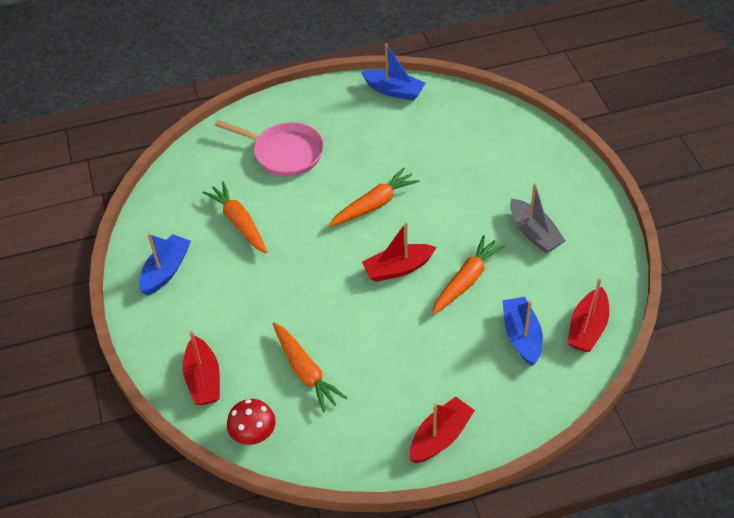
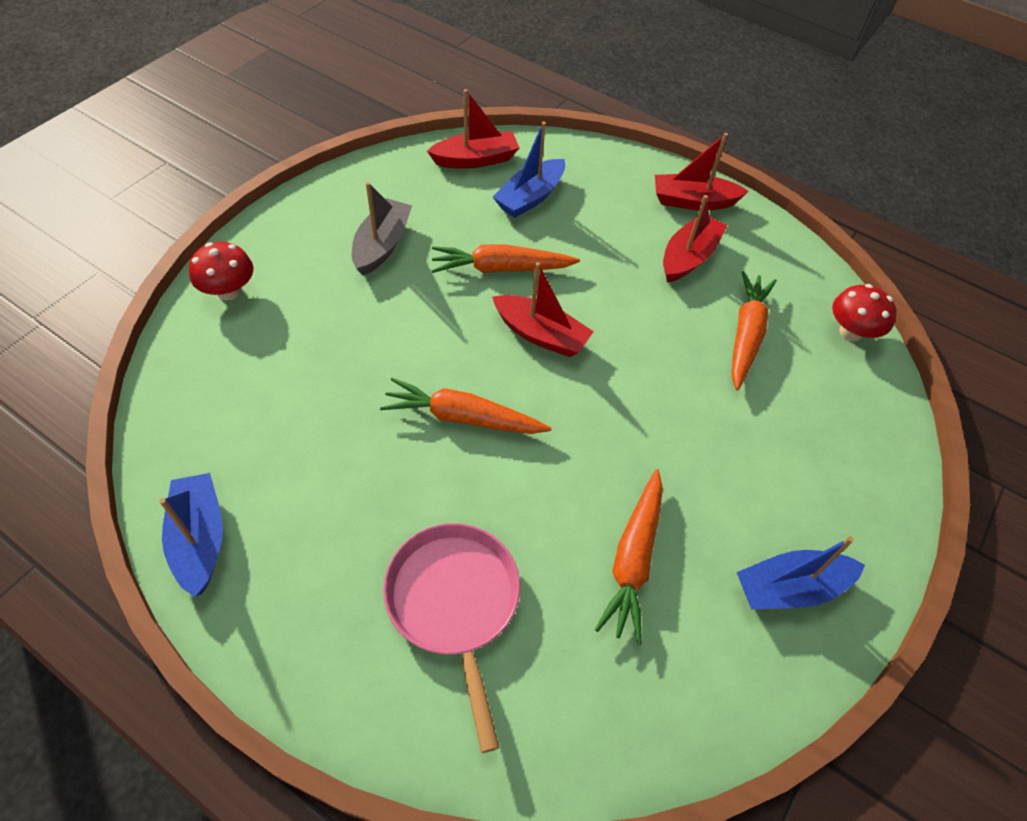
camera: 135 degrees left, 5 degrees up
(203, 379) = (857, 419): red boat -> red boat (688, 257)
(547, 152) = (229, 291): none -> red mushroom

